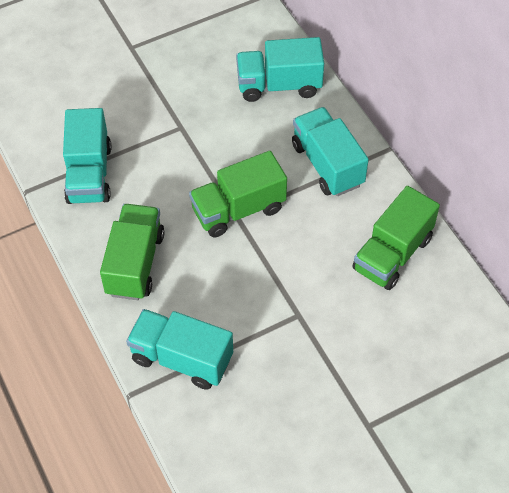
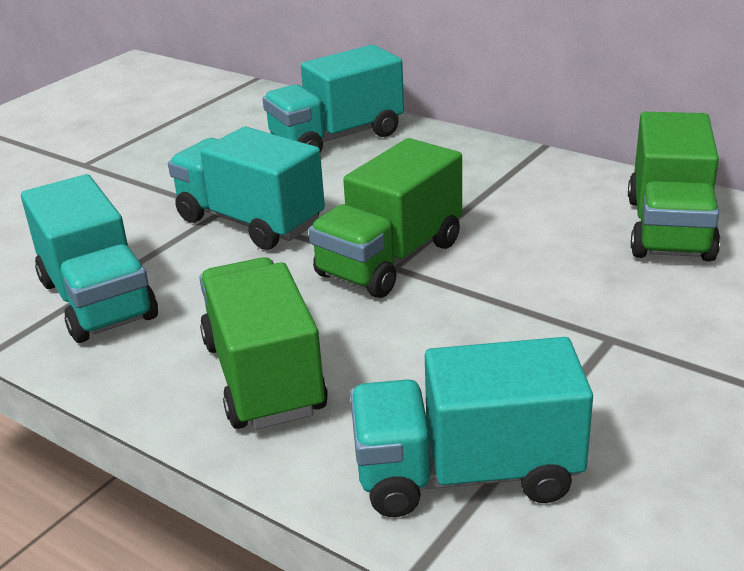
camera: 25 degrees left, 25 degrees down
(327, 164) = (478, 180): turquoise truck -> turquoise truck (250, 222)

